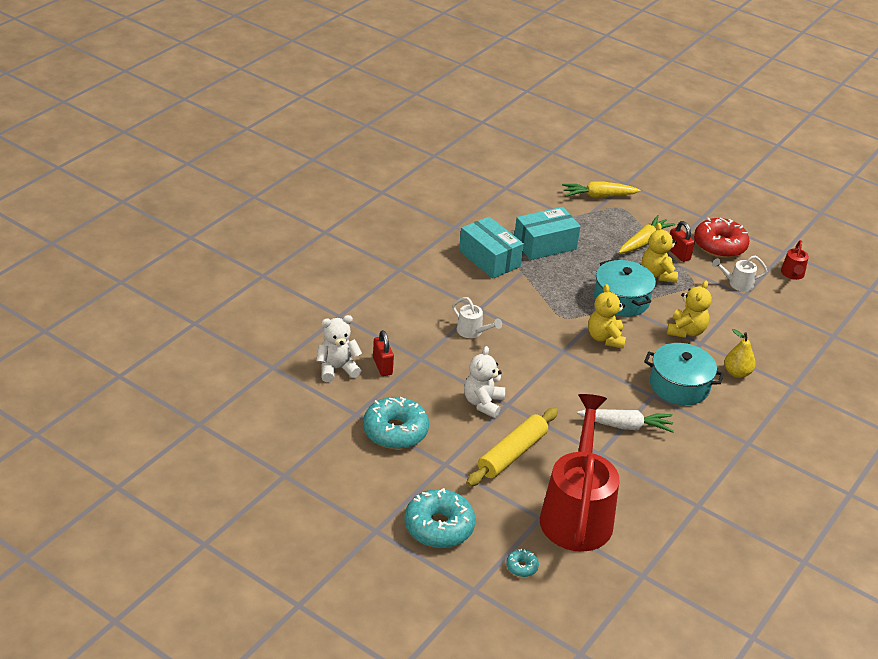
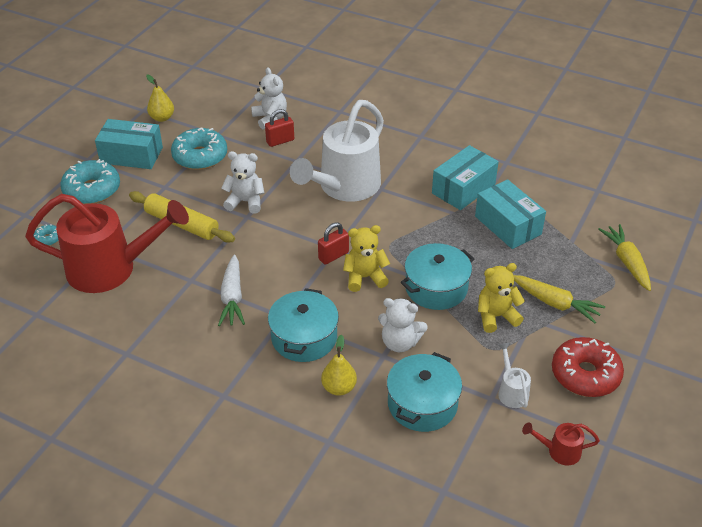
camera: 85 degrees right, 5 degrees up
(308, 458) = (162, 118): none -> yellow pear
(378, 489) = (131, 155): none -> turquoise box
(473, 332) = (344, 187): white watering can -> white watering can, size x2.48
(678, 254) = (546, 335): red padlock -> red padlock (333, 256)
(686, 331) = (400, 342): yellow teddy bear -> white teddy bear
(752, 330) = (422, 404): none -> turquoise pot

